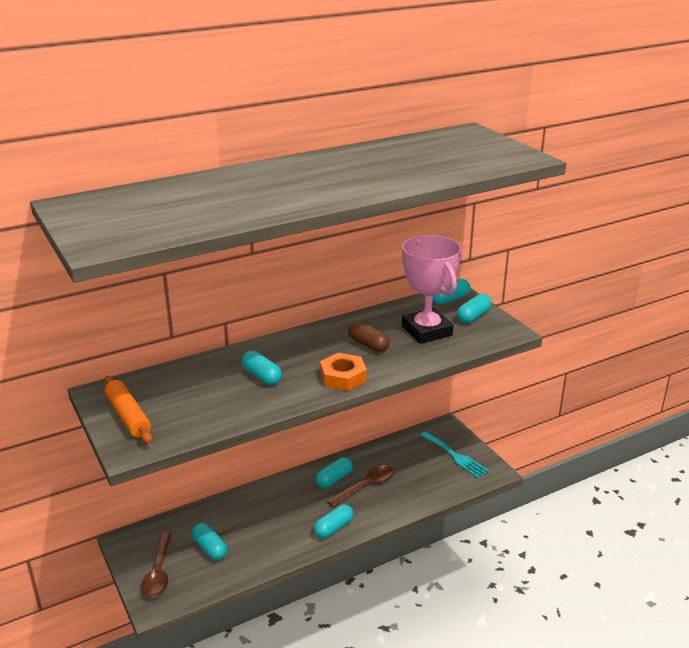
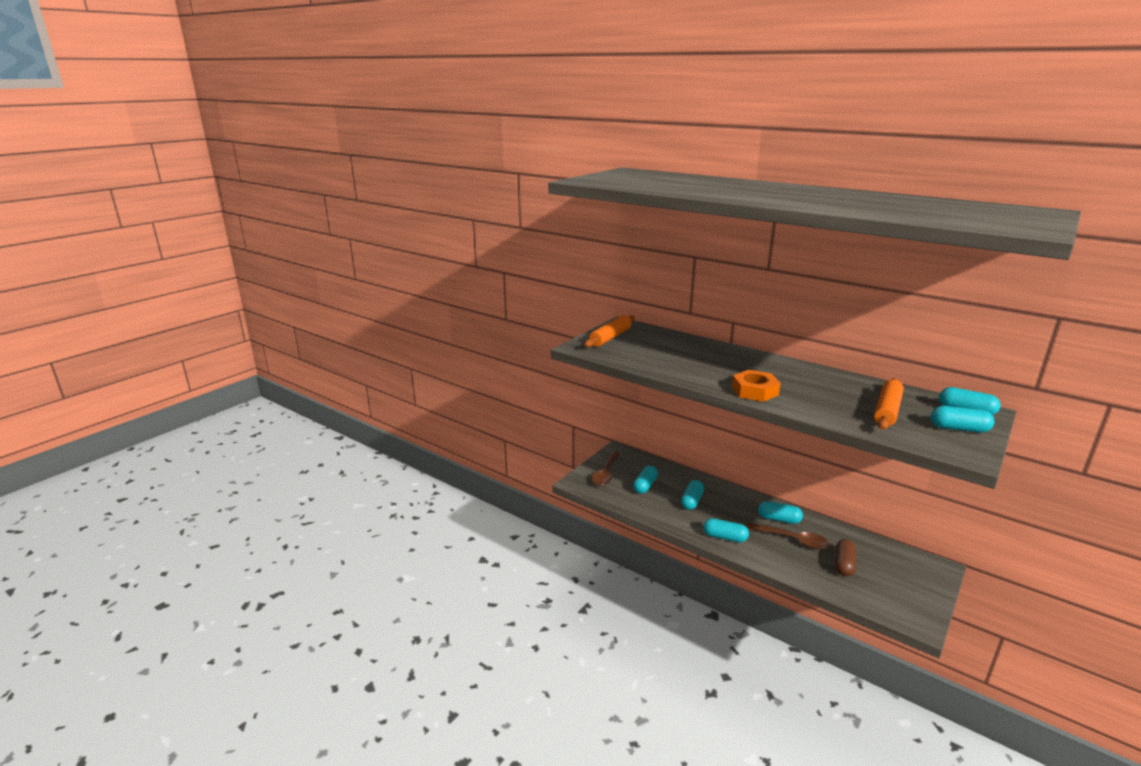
camera: 65 degrees right, 5 degrees down
(159, 572) = (605, 473): brown spoon -> brown spoon turned 45 degrees counterclockwise
(262, 376) = (710, 363): turquoise capsule -> turquoise capsule (692, 501)
(368, 345) = (817, 390): brown capsule -> brown capsule (843, 564)
(427, 331) = (887, 411): pink trophy -> orange rolling pin
(455, 456) = (904, 586): turquoise fork -> none

